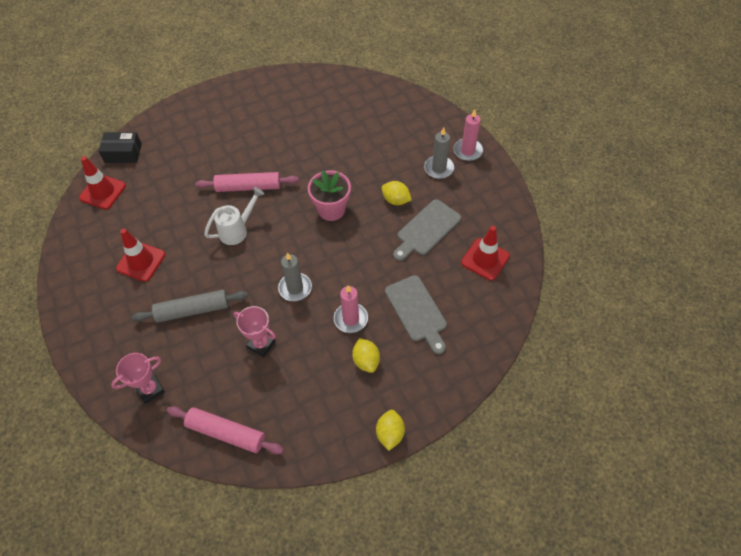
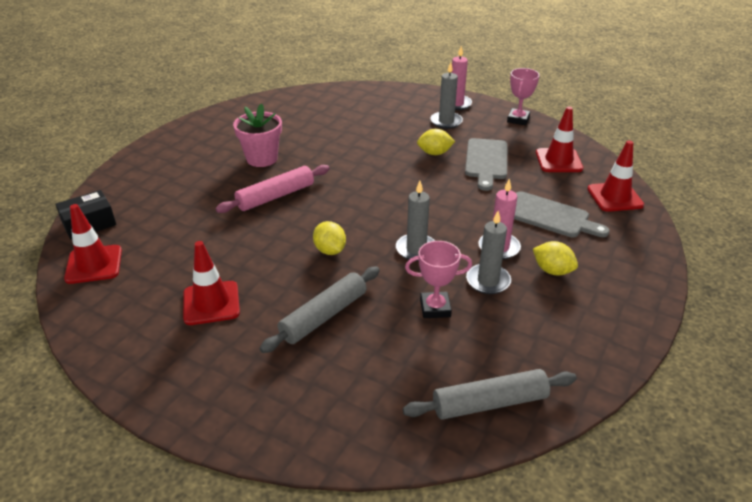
camera: 35 degrees left, 20 degrees down
(150, 389) = (353, 412): pink trophy -> pink trophy (518, 119)
(226, 433) = (489, 403): pink rolling pin -> grey rolling pin
(237, 230) = (301, 231): white watering can -> none
(315, 343) = (488, 281): none -> grey candle
(331, 209) = (382, 181): pink flower pot -> pink flower pot (262, 158)
(390, 434) = (645, 313): yellow lemon -> yellow lemon (330, 250)
(488, 321) = (615, 197): none -> red traffic cone

